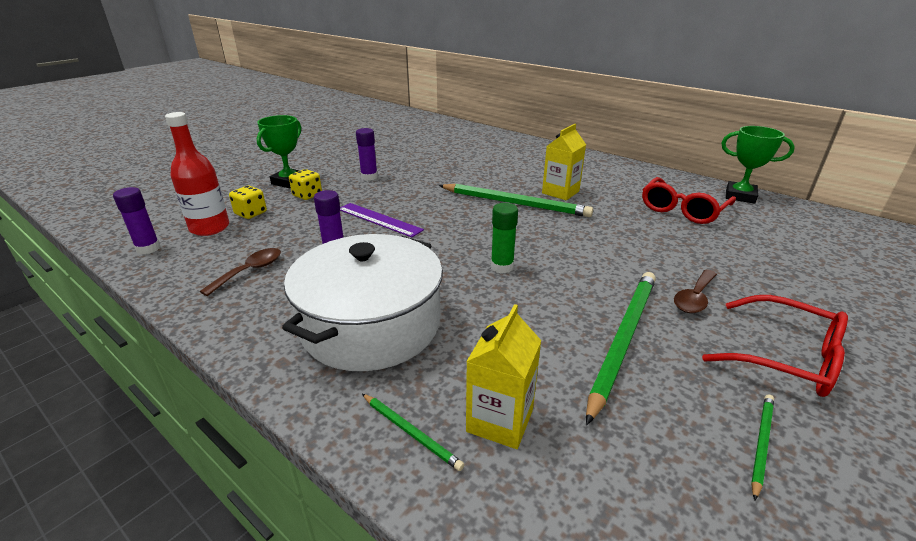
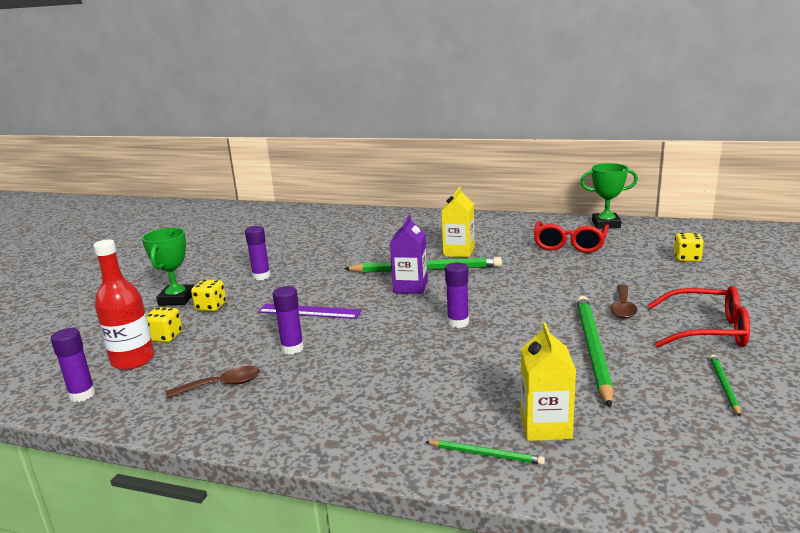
camera: 20 degrees left, 10 degrees down
(250, 271) = (222, 385): brown spoon -> brown spoon turned 60 degrees clockwise
(371, 325) = (384, 394): white pot -> none
(486, 217) = (410, 287): none -> purple carton
(502, 267) = (458, 322): green glue stick -> purple glue stick
(815, 257) = (687, 258): none -> yellow dice

